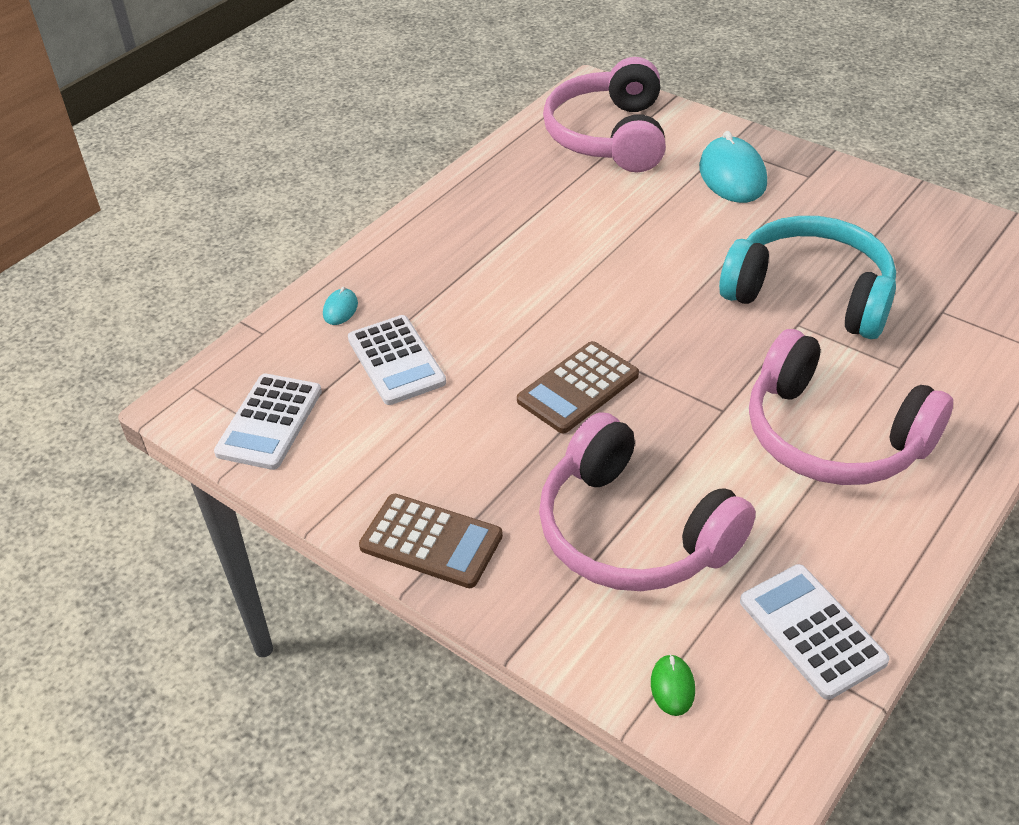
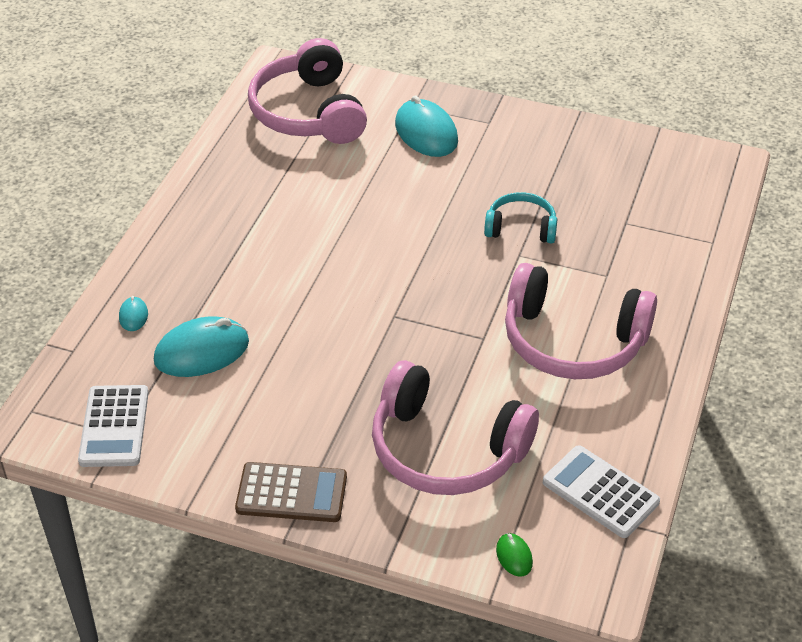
camera: 20 degrees left, 0 degrees up
(396, 361) = (202, 351): white calculator -> turquoise mouse
(578, 388) = (363, 344): brown calculator -> none
(810, 294) = (521, 228): turquoise headphones -> turquoise headphones, size x0.53

